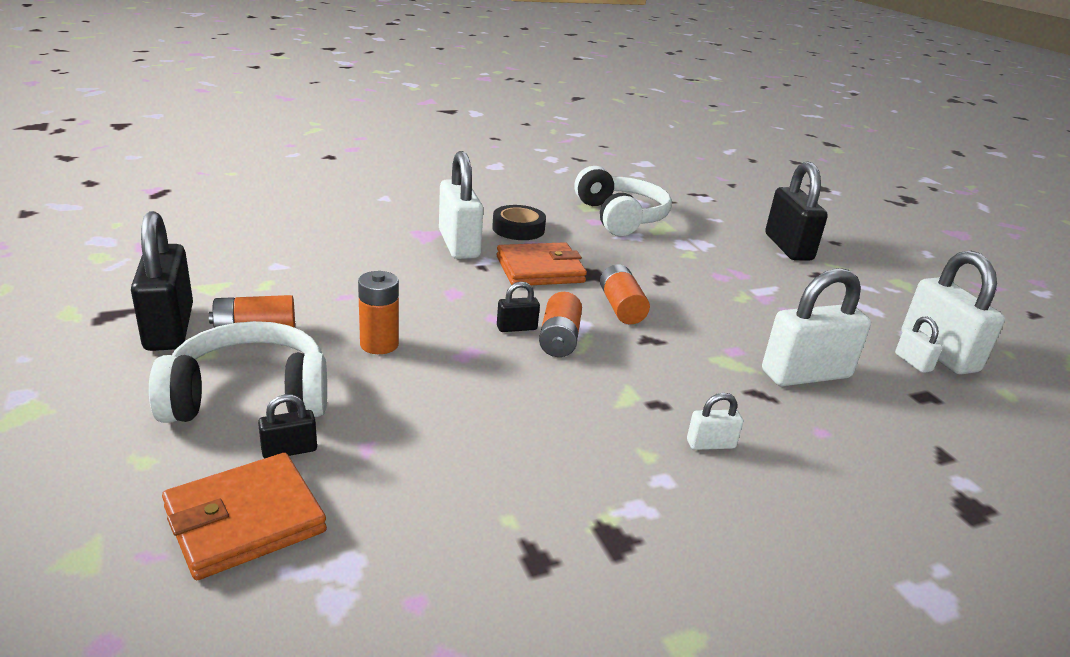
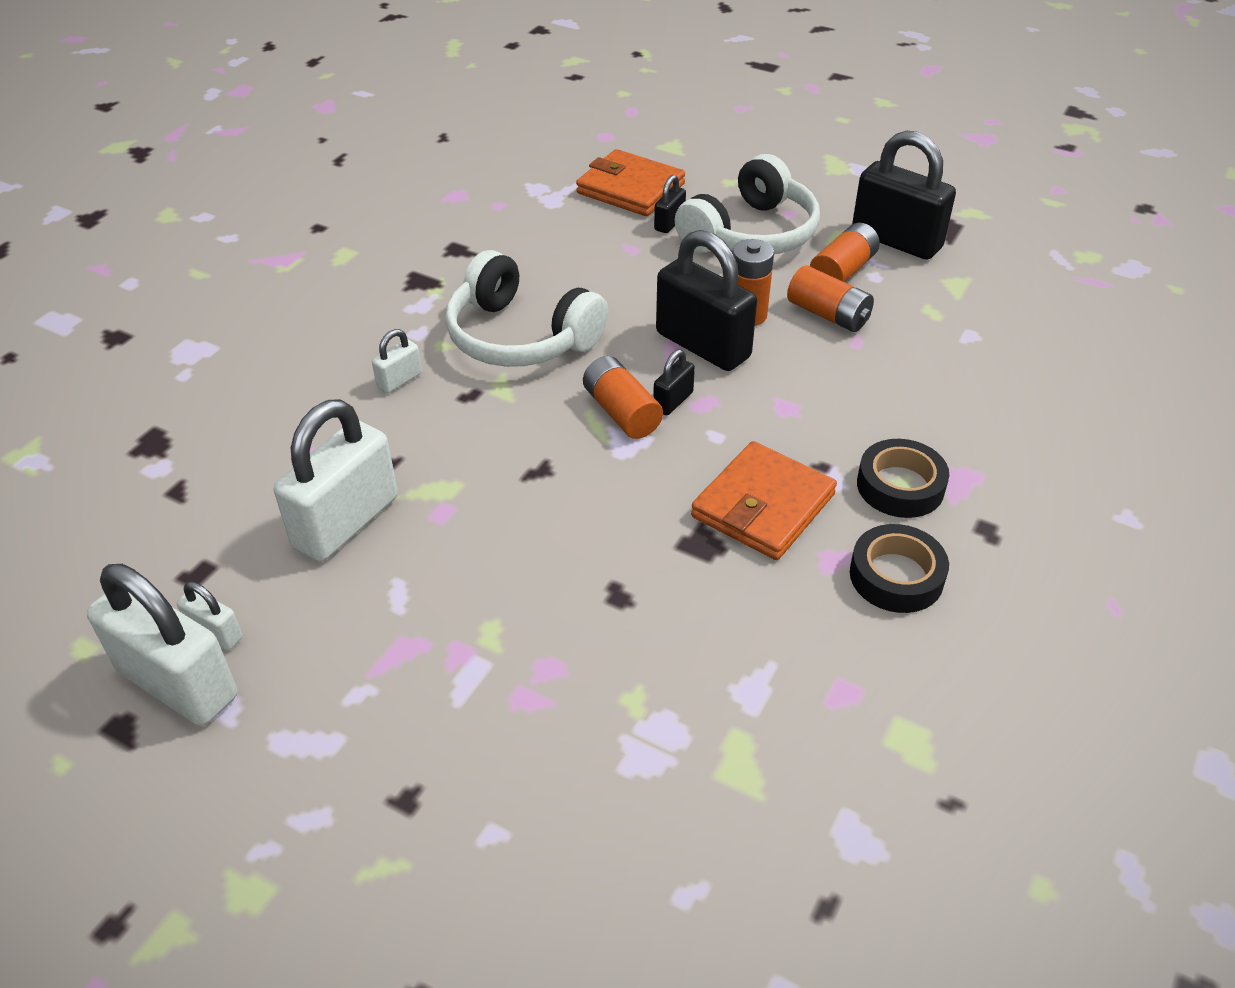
camera: 145 degrees right, 15 degrees up
(245, 520) = (630, 188): orange wallet -> orange wallet turned 75 degrees counterclockwise
(459, 244) = (900, 486): white padlock -> black tape
(620, 217) = (827, 741): white headphones -> white headphones (520, 337)
(621, 307) = (611, 500): orange battery -> orange battery (828, 314)
(788, 247) = (497, 874): black padlock -> black padlock (703, 345)

